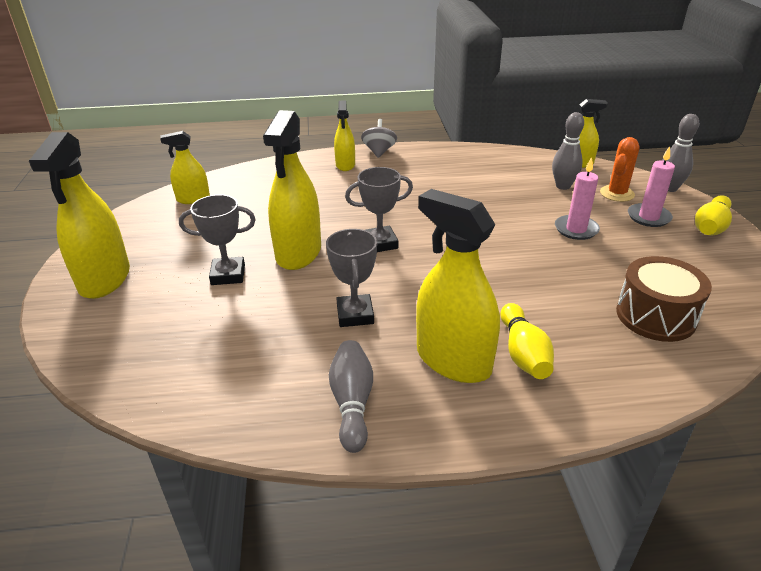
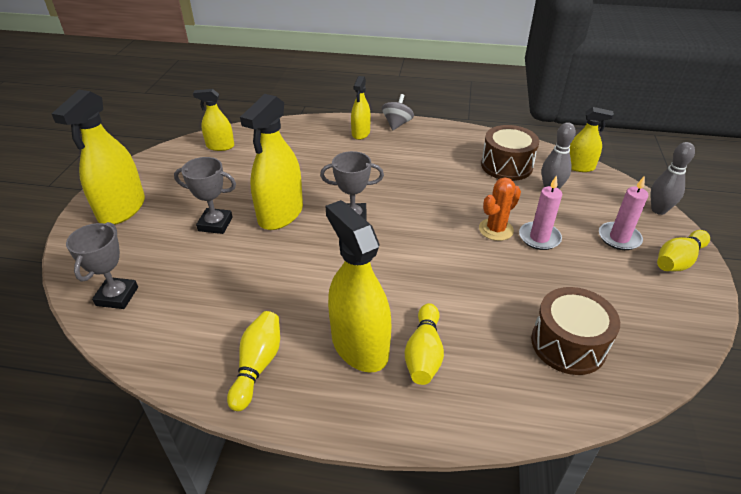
camera: 15 degrees right, 5 degrees up
(352, 403) = (257, 366): grey bowling pin -> yellow bowling pin
(355, 315) = (299, 283): grey trophy -> grey trophy (117, 296)
(509, 172) = (506, 165): none -> brown drum
(617, 194) = (600, 206): orange cactus -> orange cactus (496, 229)

